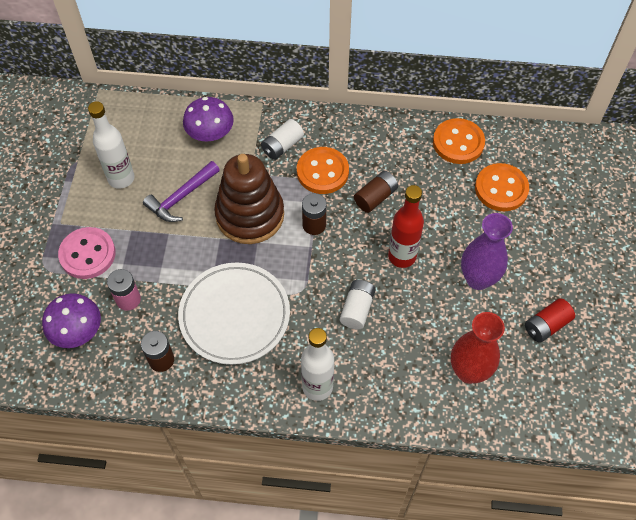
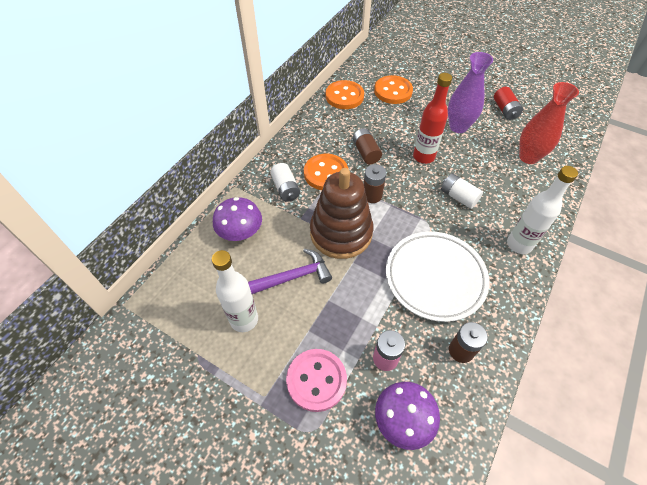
camera: 65 degrees left, 5 degrees down
(181, 197) = (295, 276): purple hammer -> purple hammer turned 90 degrees counterclockwise

